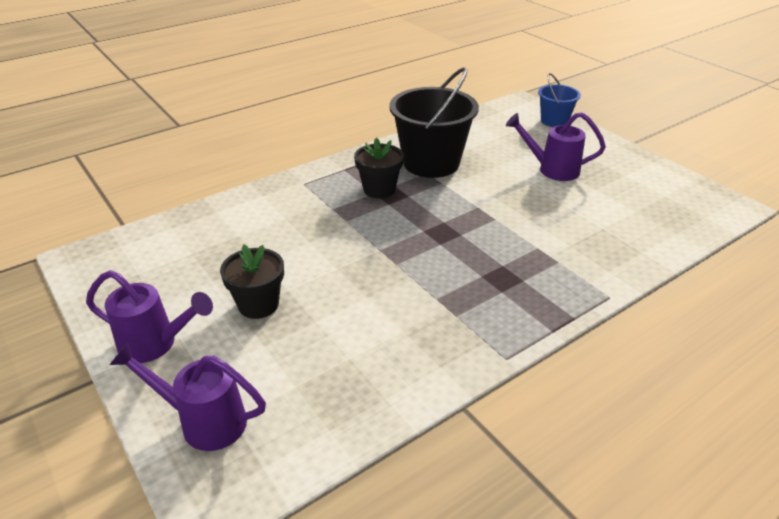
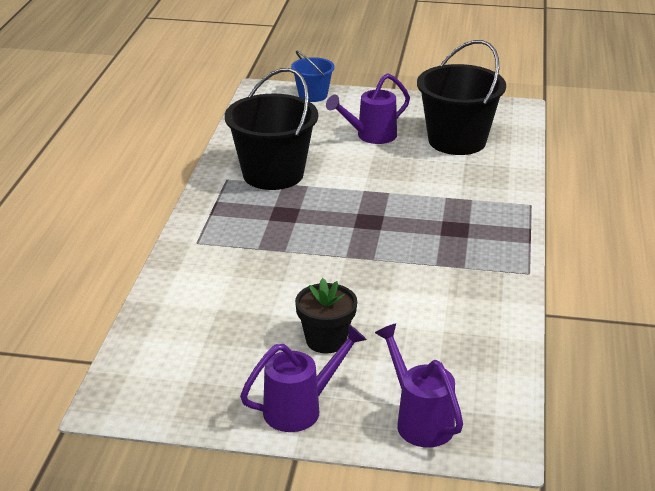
camera: 45 degrees left, 5 degrees down
(204, 421) = (419, 420): purple watering can -> purple watering can turned 90 degrees clockwise
(379, 189) = (268, 215): black flower pot -> none
(624, 207) = (457, 141): none -> black bucket

